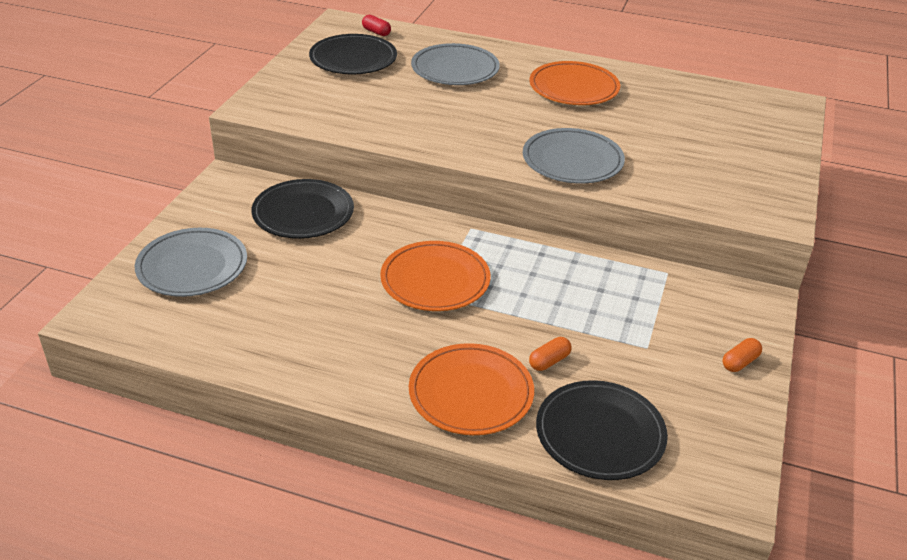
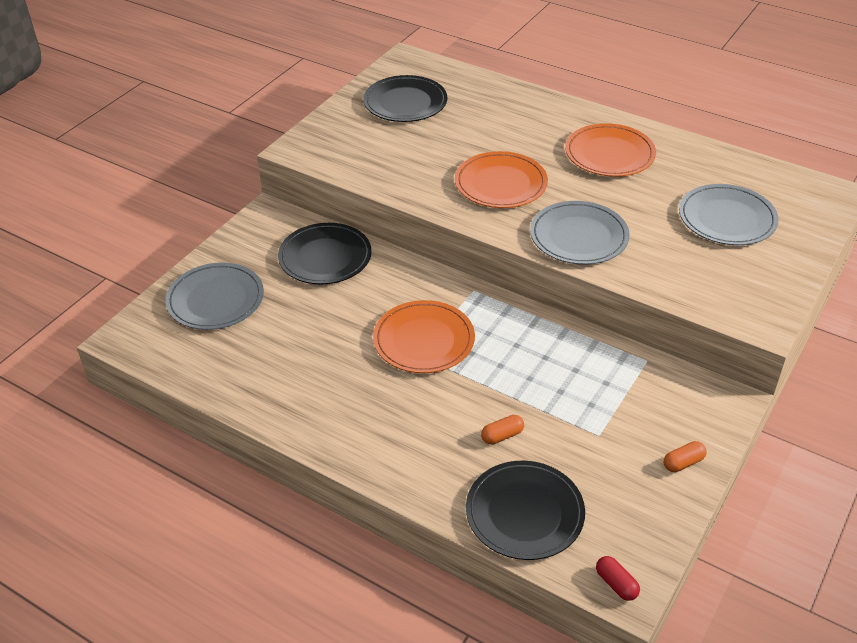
camera: 15 degrees right, 5 degrees up
(376, 32) = (436, 73): red capsule -> red capsule (616, 584)
(455, 69) = (499, 122): grey plate -> grey plate (727, 219)
(471, 393) = (421, 456): orange plate -> orange plate (500, 184)

